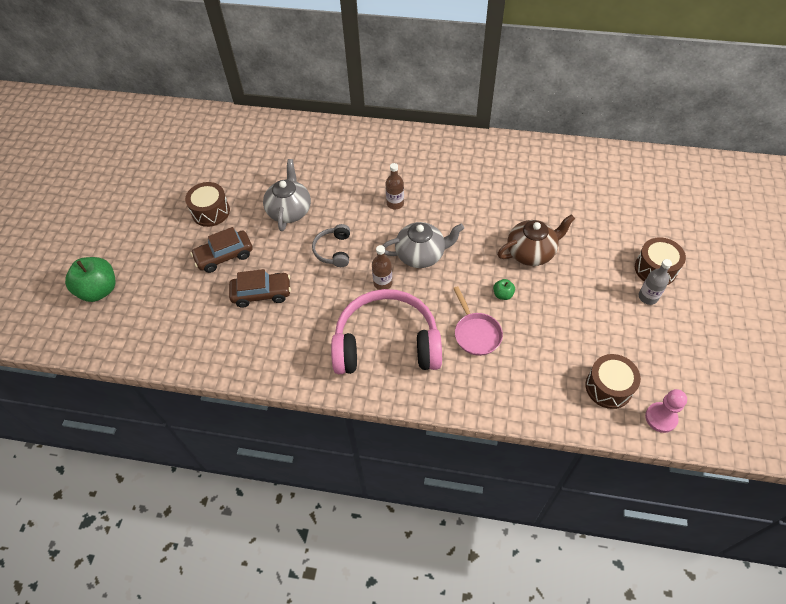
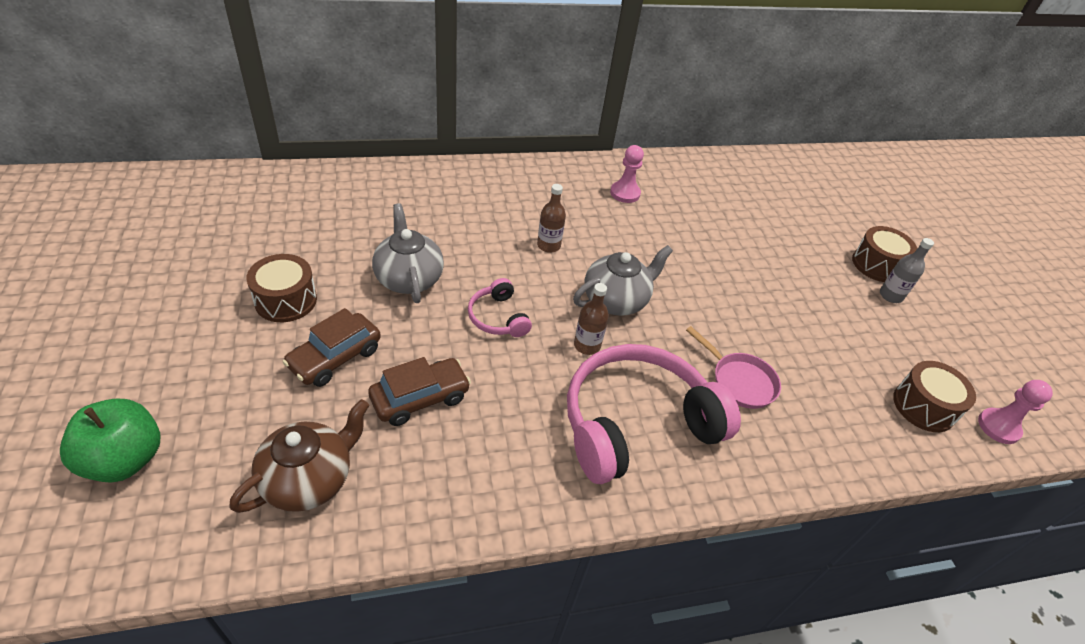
camera: 30 degrees left, 10 degrees down
(333, 250) = (498, 317): grey headphones -> pink headphones
(477, 169) = (625, 193): none -> pink pawn
(503, 294) = (740, 327): green apple -> none
(531, 252) = (741, 272): brown teapot -> brown teapot (309, 479)

